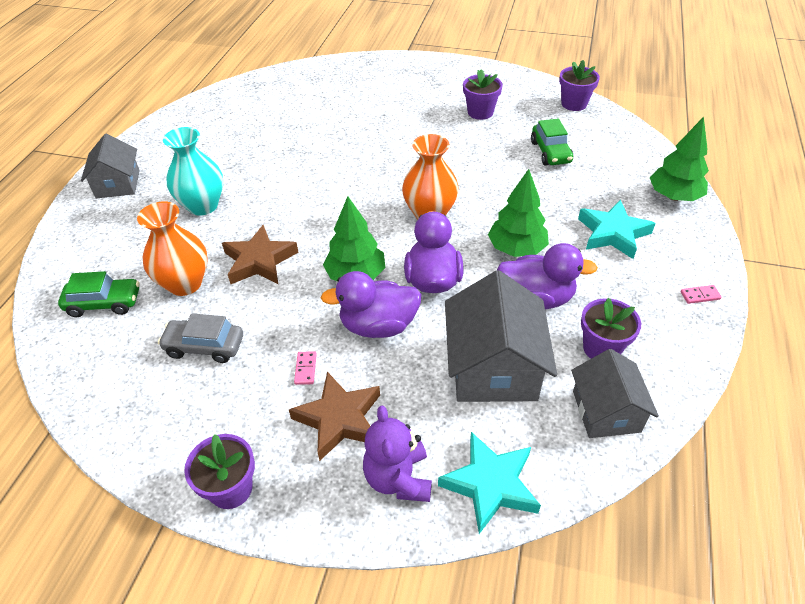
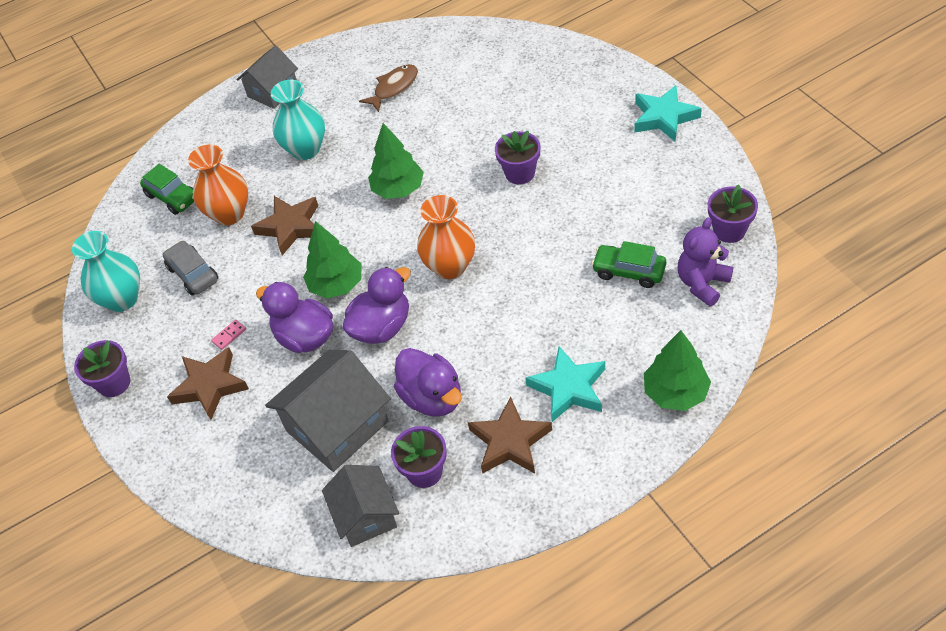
camera: 50 degrees right, 5 degrees up
(148, 413) = (122, 299): none -> turquoise vase
(231, 136) = (394, 88): none -> brown fish
(398, 478) = (198, 451): purple teddy bear -> purple teddy bear (702, 283)
(480, 112) = (624, 185): purple flower pot -> purple flower pot (520, 173)
(490, 484) = (239, 499): turquoise star -> turquoise star (664, 117)
(516, 249) = (473, 345): green tree -> green tree (398, 189)
(550, 152) = (629, 271): green car -> green car turned 75 degrees clockwise
(606, 411) = (365, 515): grey house -> grey house turned 60 degrees counterclockwise
(626, 288) = (510, 442): none -> brown star
(700, 295) = (558, 492): pink domino -> none

